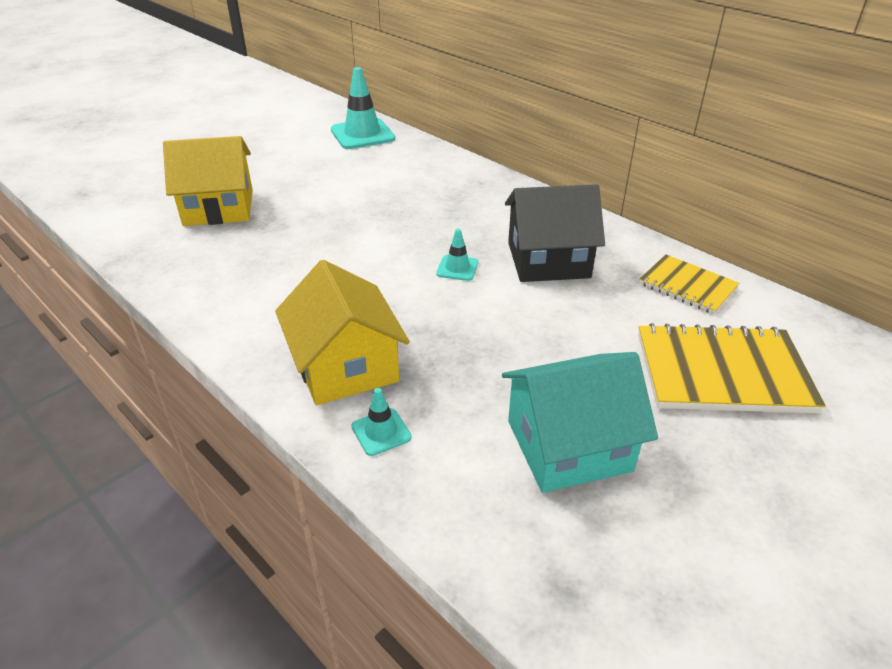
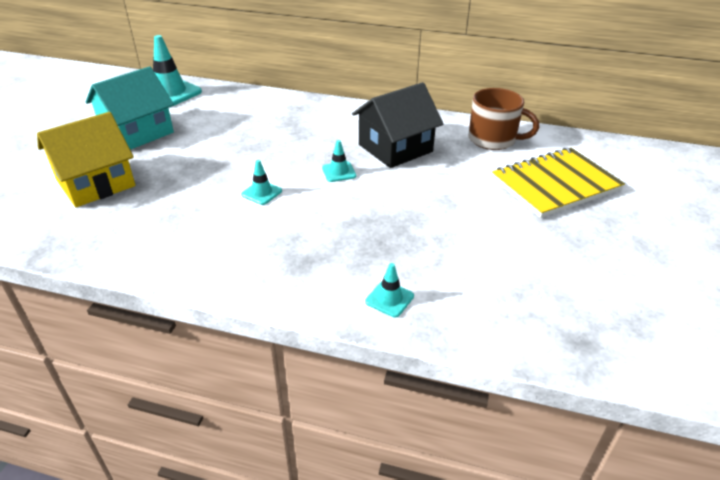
camera: 30 degrees left, 0 degrees up
(345, 366) = (322, 265): yellow house -> none
(356, 265) = (262, 193): none -> turquoise traffic cone
(569, 445) = (511, 259): turquoise house -> turquoise house (137, 132)
(687, 286) = (493, 139): yellow notebook -> brown mug

